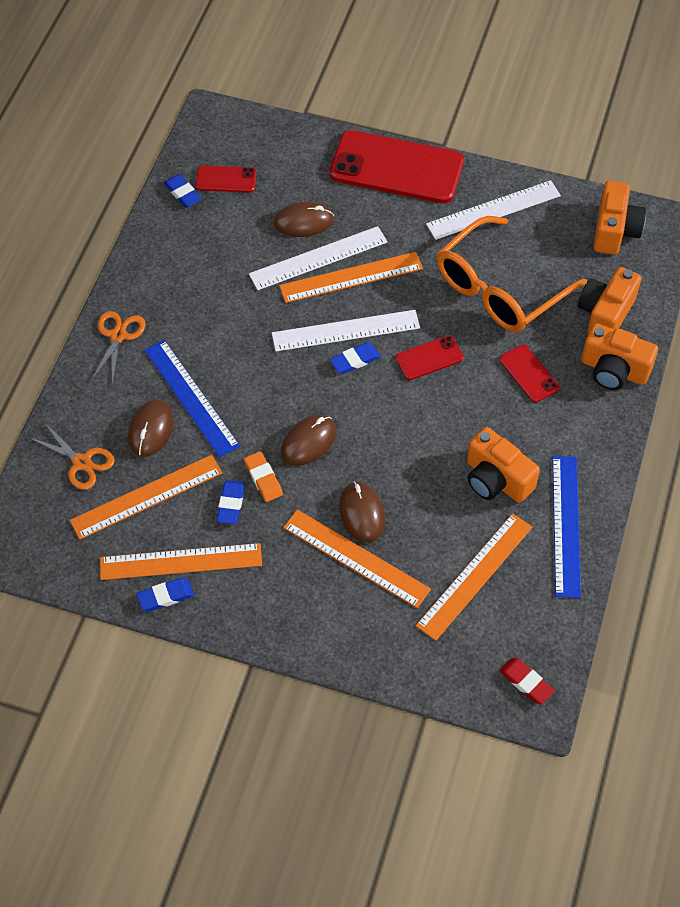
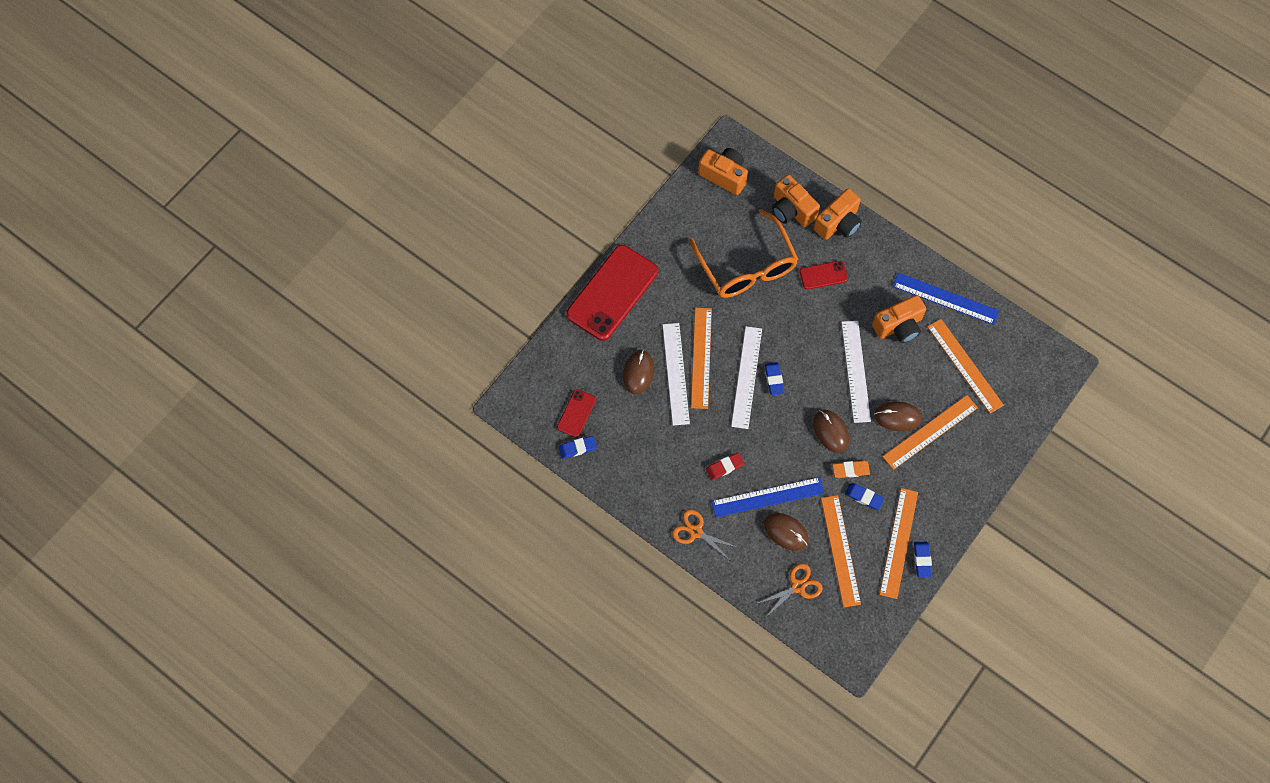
camera: 70 degrees left, 10 degrees up
(429, 358) = (789, 332): red phone -> none
(493, 210) = (676, 244): white ruler -> white ruler (855, 371)
(526, 682) = (1046, 364): red eraser -> red eraser (724, 467)

